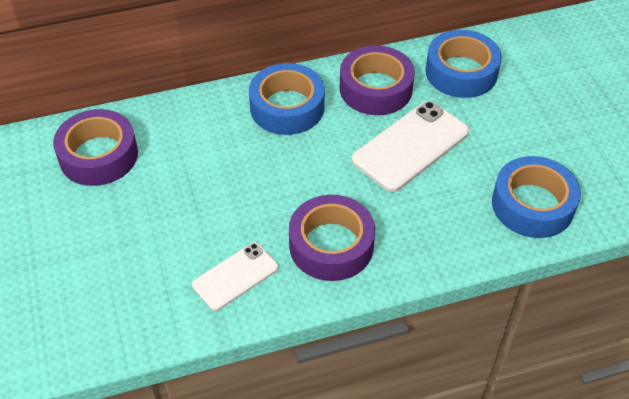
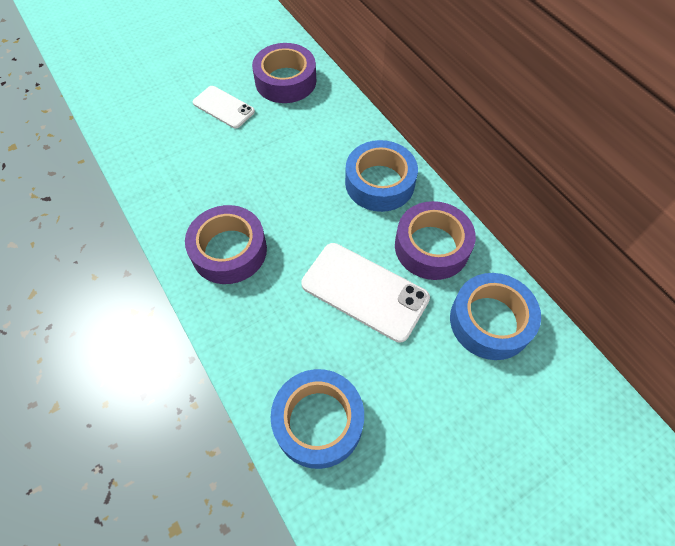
camera: 75 degrees right, 10 degrees up
(235, 276) = (186, 193): white phone -> white phone (223, 107)

